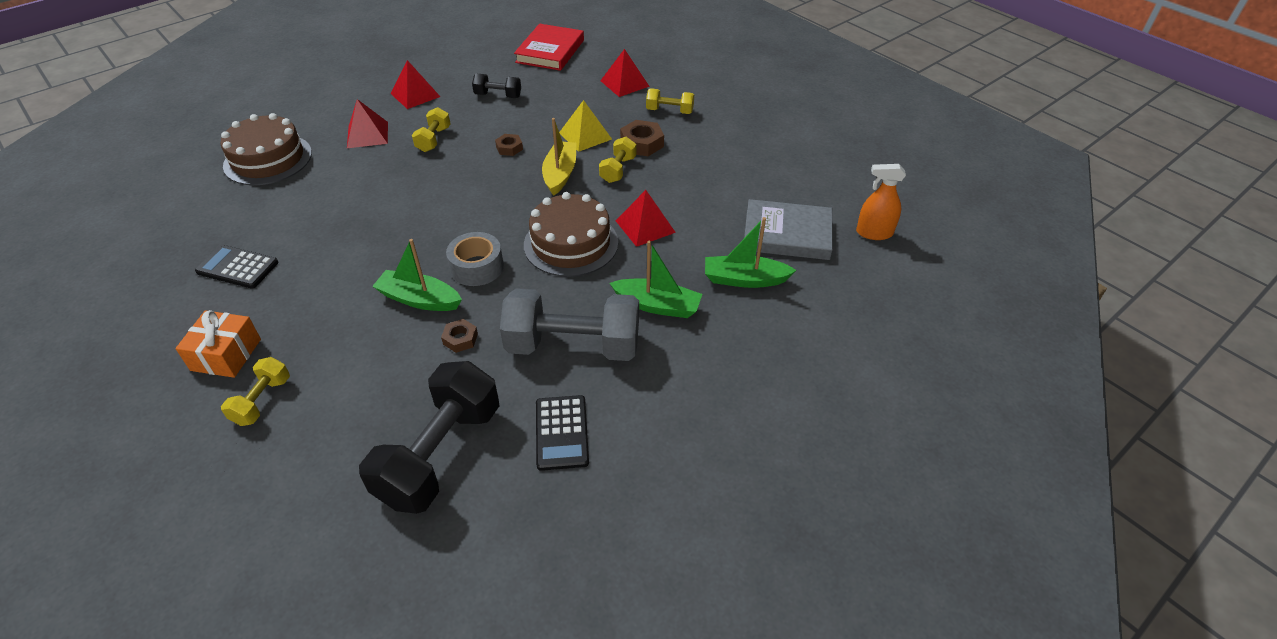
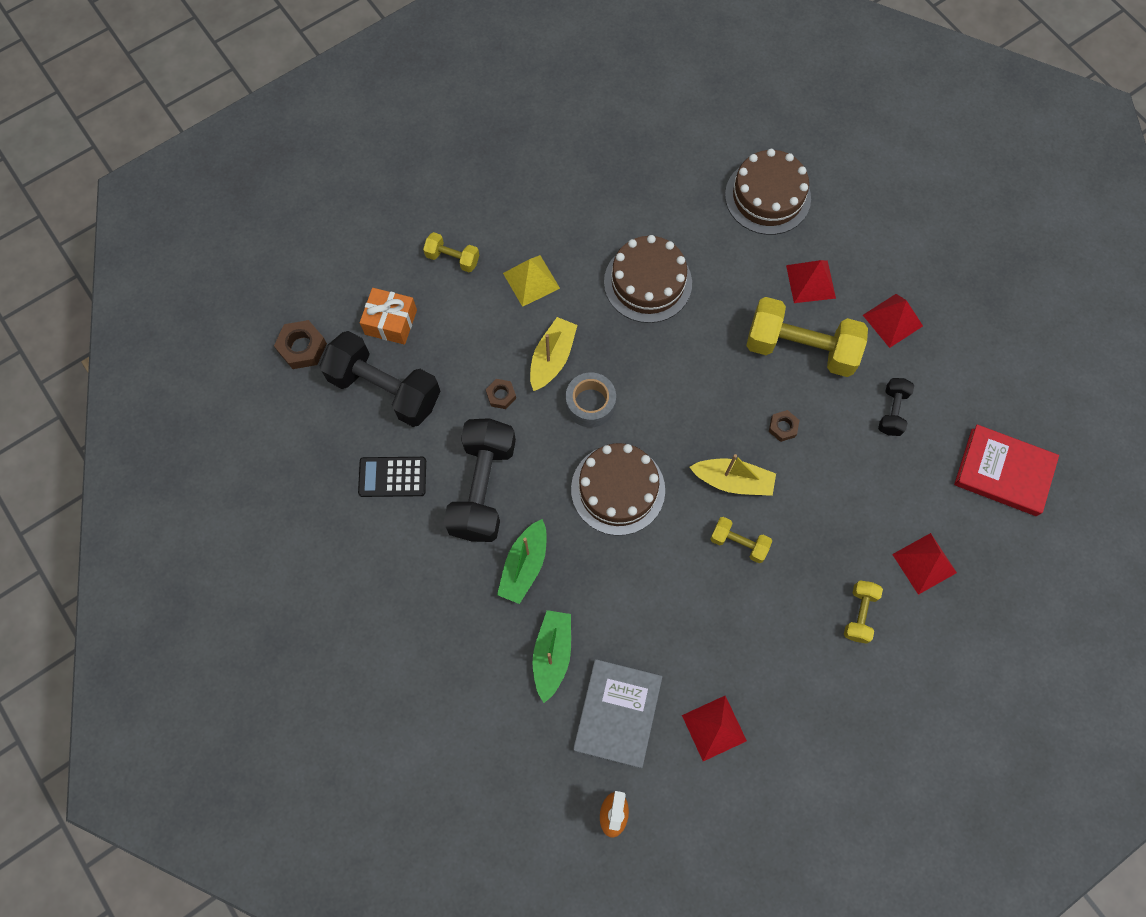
camera: 95 degrees right, 25 degrees up
(226, 354) = (503, 223): orange gift -> orange gift (391, 322)
(237, 267) = (606, 207): black calculator -> none
(342, 233) = (647, 282): none -> brown cake
(419, 299) = (552, 358): green boat -> yellow boat
(433, 139) = (800, 348): yellow dumbbell -> yellow dumbbell, size x2.05
(573, 346) = (483, 488): grey dumbbell -> black dumbbell
(585, 136) = (806, 510): yellow pyramid -> yellow pyramid (531, 280)
(642, 143) = (789, 573): brown nut -> brown nut (302, 347)
(645, 226) = (639, 564): red pyramid -> red pyramid (714, 728)

